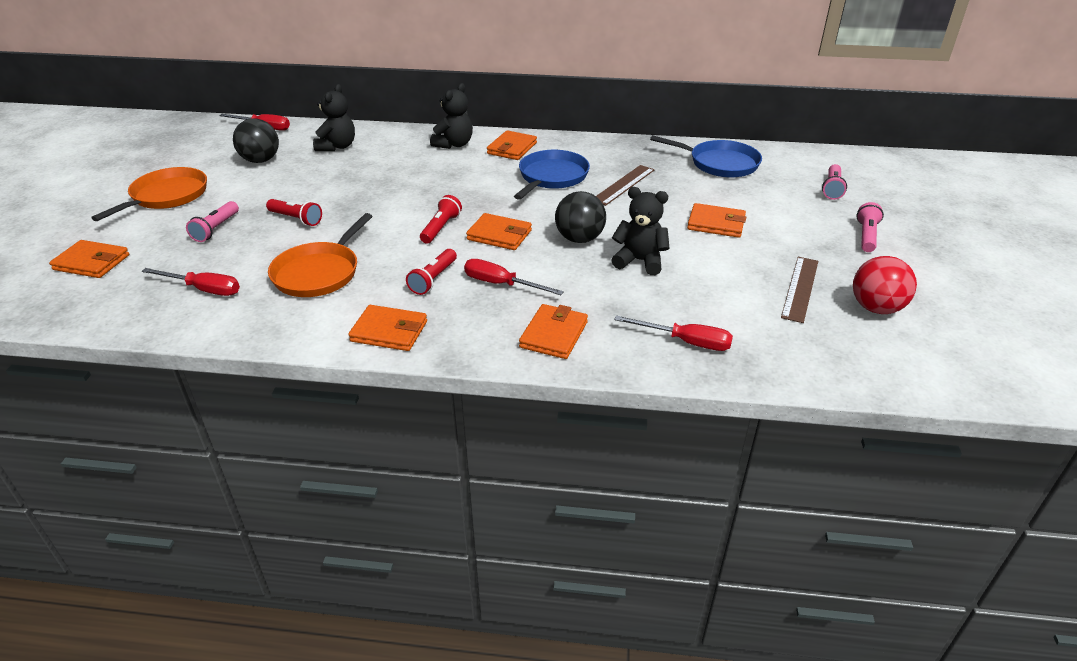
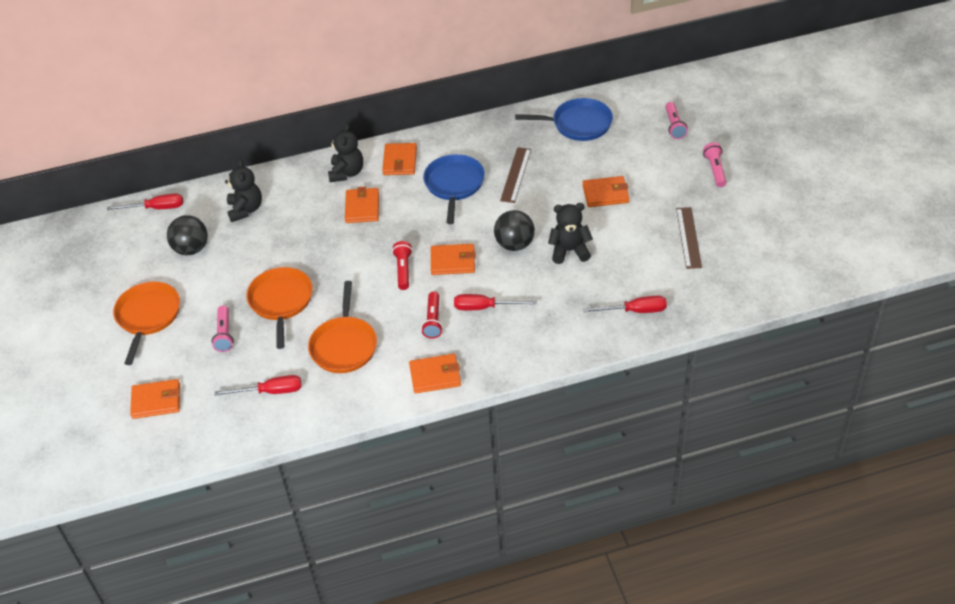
camera: 20 degrees left, 10 degrees up
(296, 219) = (281, 301): red flashlight -> orange pan
(554, 335) = (547, 337): orange wallet -> orange wallet (362, 207)
(876, 308) = (742, 238): red ball -> none

